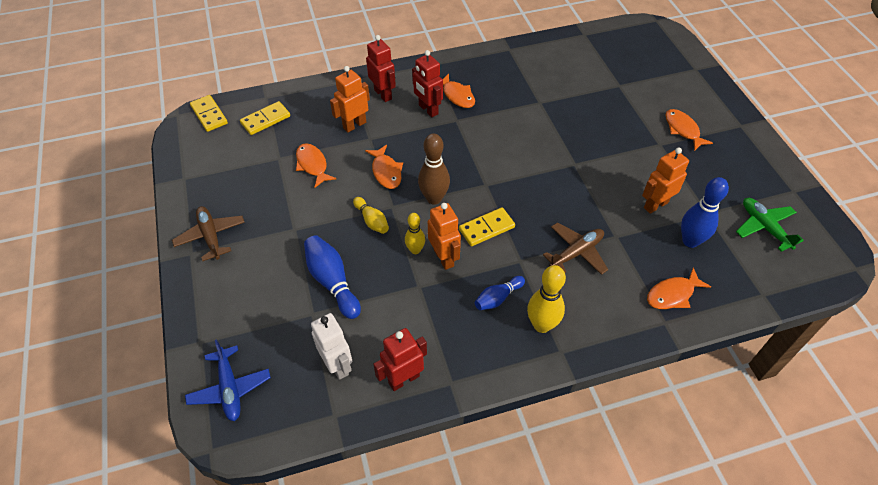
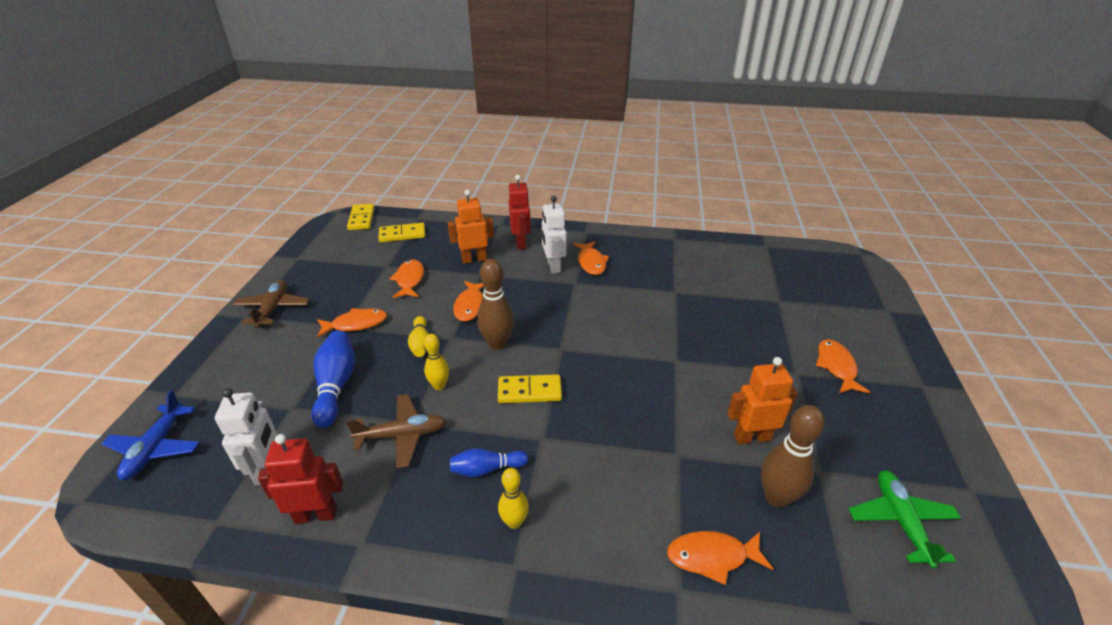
camera: 25 degrees right, 15 degrees down
(301, 223) = (356, 324): none -> orange fish
(428, 110) = (553, 266): red robot -> white robot
(444, 258) = (462, 404): orange robot -> none
(542, 325) = (514, 522): yellow bowling pin -> yellow bowling pin, size x0.62
(576, 253) = (614, 455): brown plane -> brown plane (402, 435)
(690, 241) = (776, 497): blue bowling pin -> brown bowling pin

